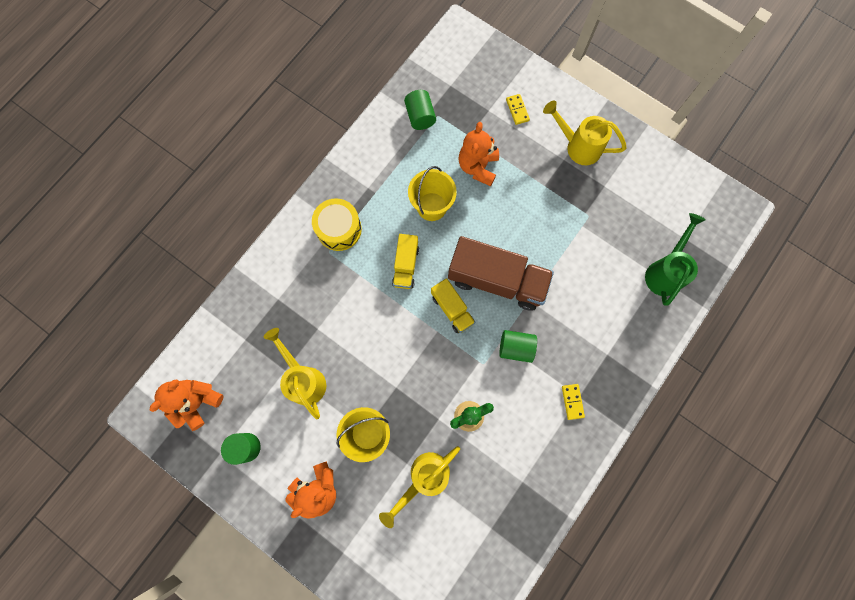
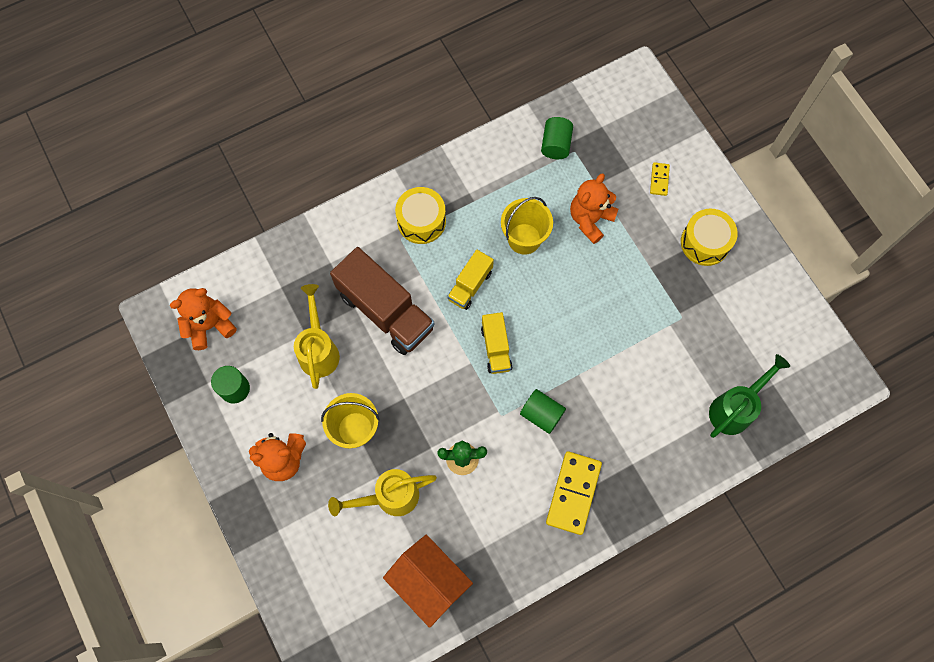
camera: 25 degrees right, 5 degrees down
(491, 534) = (429, 581): none -> orange house
(496, 280) = (555, 340): brown truck -> brown truck (385, 311)
(572, 401) = (573, 493): yellow domino -> yellow domino, size x2.02
(577, 146) = (705, 242): yellow watering can -> yellow drum

